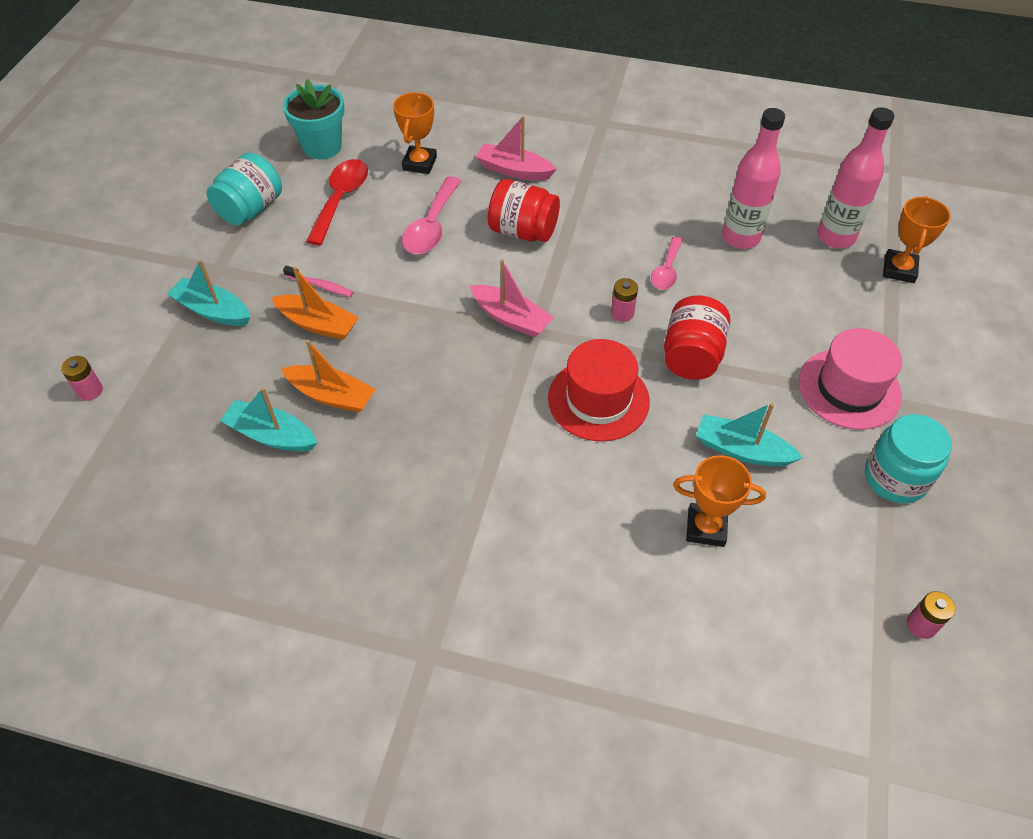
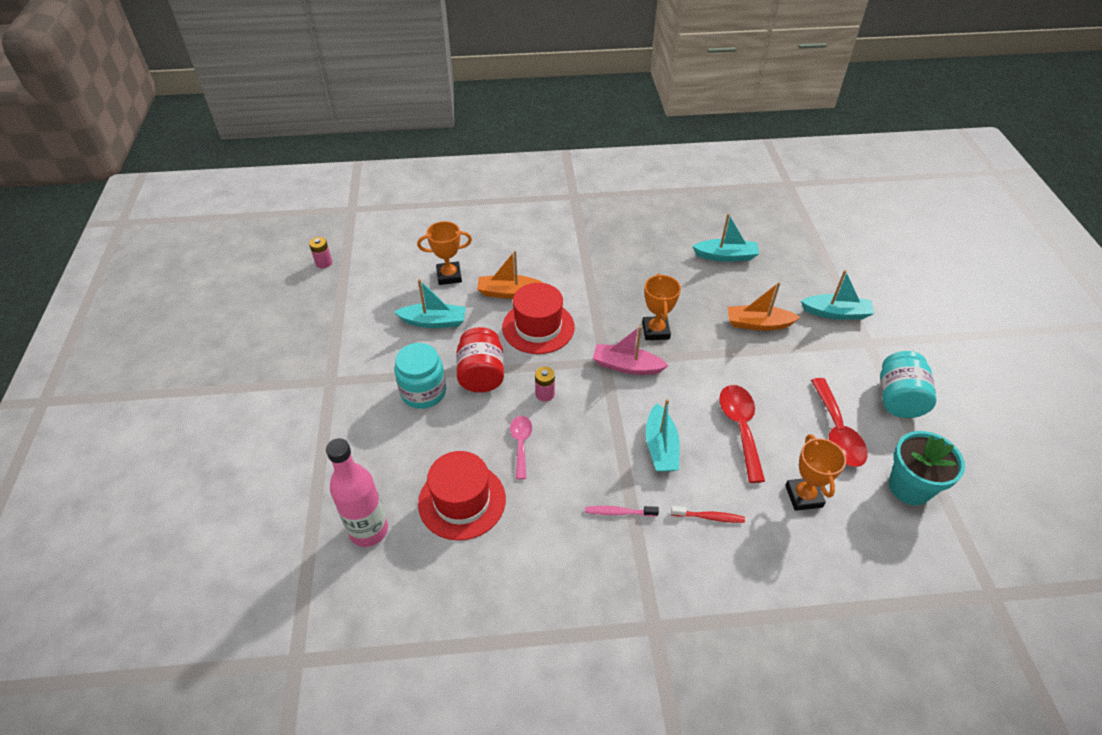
camera: 160 degrees right, 5 degrees down
(90, 391) = (852, 250): pink battery -> none
(321, 286) = (781, 351): pink toothbrush -> pink toothbrush (618, 512)
(332, 396) = (710, 284): orange boat -> orange boat (509, 293)
(431, 226) = (740, 427): pink spoon -> red spoon
(514, 170) = (709, 517): pink boat -> red toothbrush
(523, 231) = (661, 447): red jar -> turquoise boat
(740, 237) = (462, 501): pink bottle -> red hat
(849, 388) = (360, 382): pink hat -> none
(895, 478) = (331, 331): turquoise jar -> turquoise jar (423, 392)
(899, 269) = (308, 508): orange trophy -> orange trophy (656, 331)

